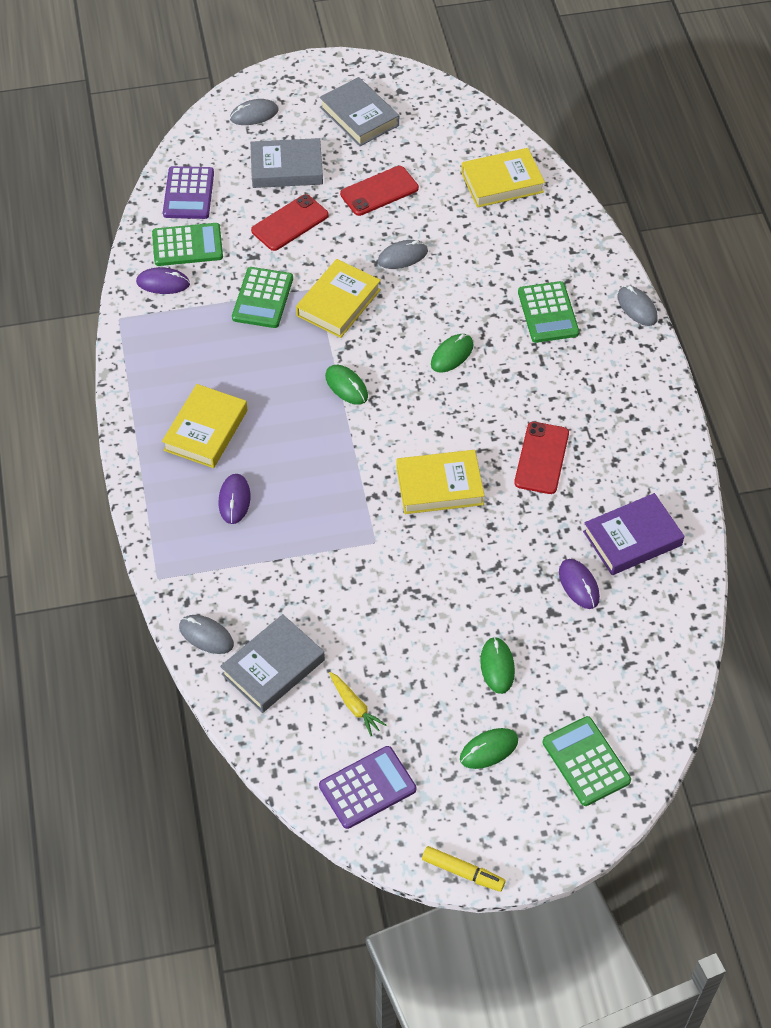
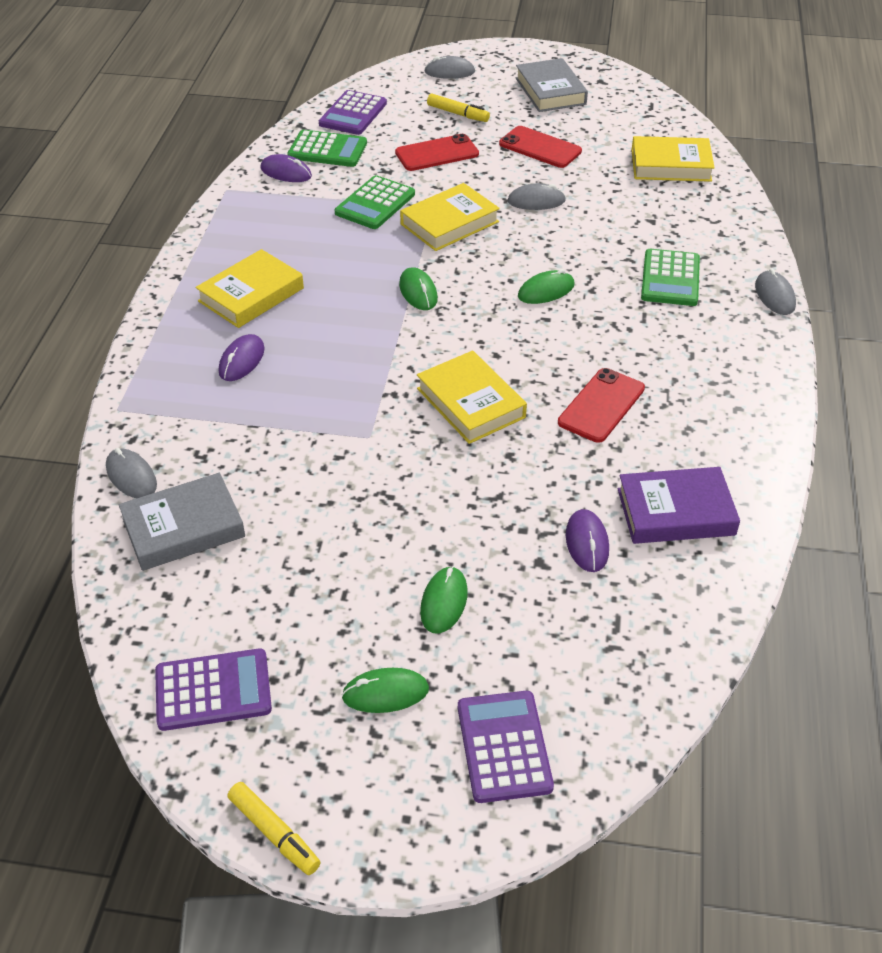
camera: 20 degrees right, 10 degrees down
(286, 168) = (458, 114): grey book -> yellow marker
(355, 707) = (250, 596): yellow carrot -> none
(379, 191) = (540, 148): red phone -> red phone turned 45 degrees clockwise
(439, 486) = (470, 403): yellow book -> yellow book turned 45 degrees clockwise
(586, 761) = (504, 747): green calculator -> purple calculator

